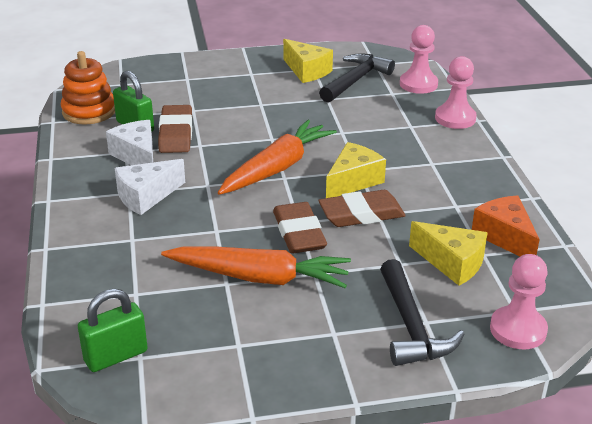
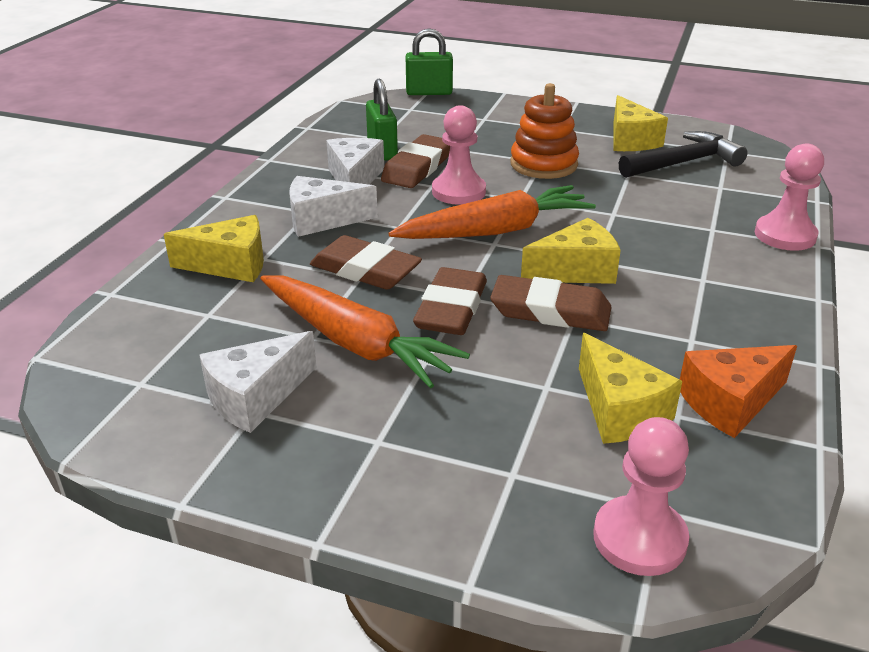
camera: 30 degrees right, 0 degrees up
(89, 111) = (351, 126): orange stacking toy -> orange stacking toy (543, 164)
(112, 252) = (230, 265): none -> yellow cheese
(116, 356) = (118, 372): green padlock -> green padlock (429, 92)
(215, 224) = (365, 270): none -> brown eraser
(230, 336) = (256, 397): none -> white cheese
(411, 326) = (486, 472): black hammer -> none
(418, 84) = (766, 185): pink pawn -> pink pawn (458, 192)
(504, 237) = (730, 403): orange cheese -> orange cheese turned 120 degrees counterclockwise

